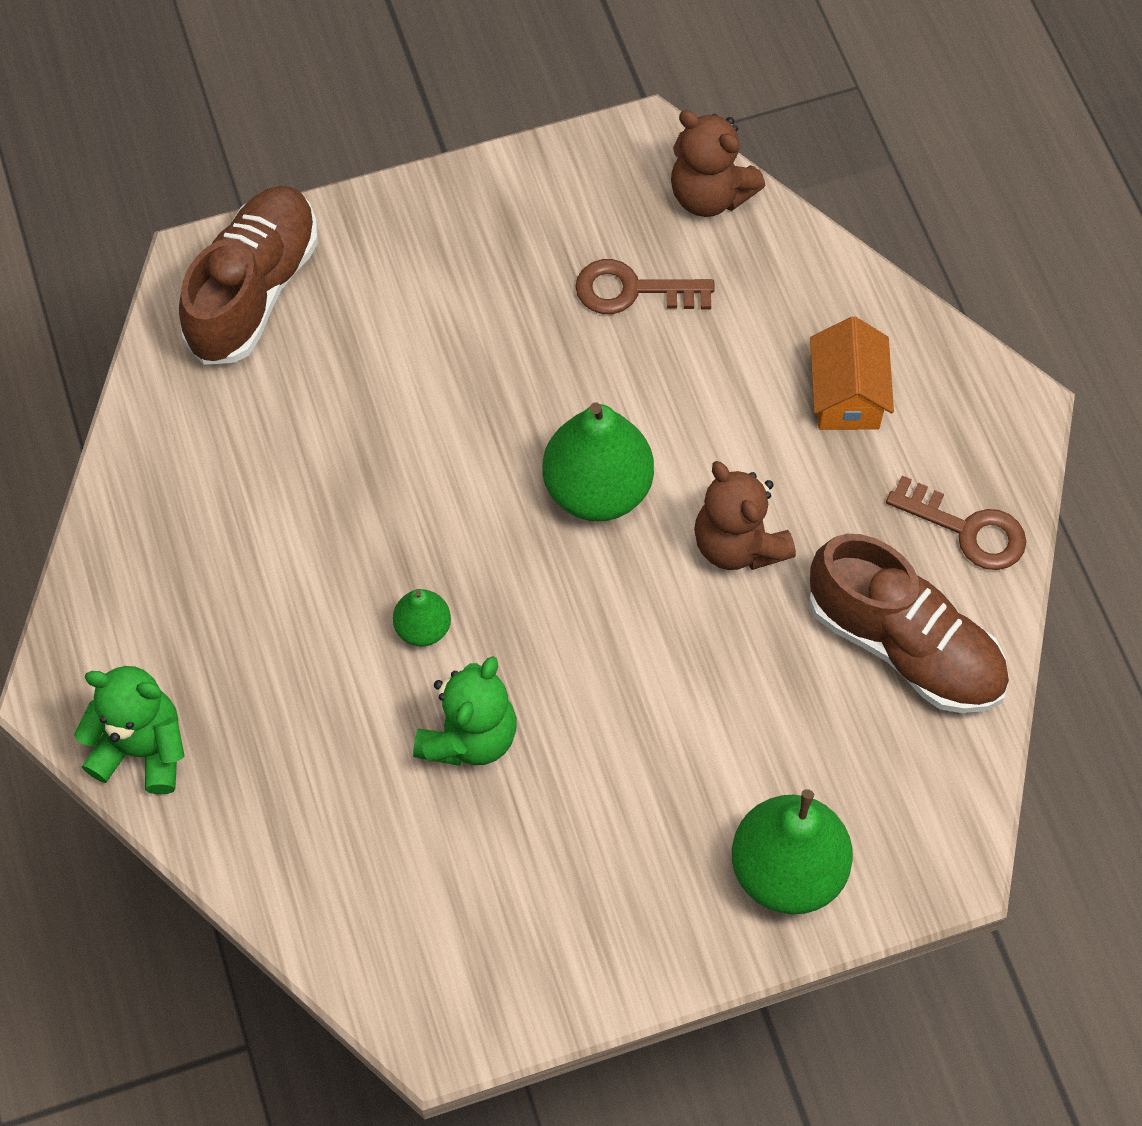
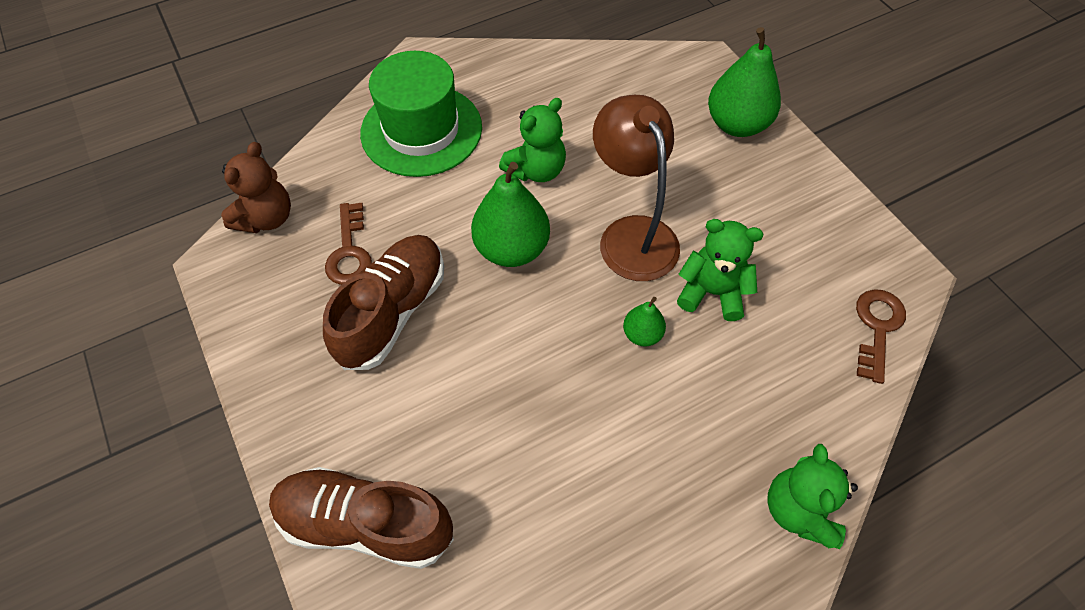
camera: 100 degrees left, 5 degrees down
(592, 653) = (632, 234): none -> brown lamp
(738, 544) = (536, 170): brown teddy bear -> green teddy bear
(847, 396) = (421, 130): orange house -> green hat
(904, 645) = (584, 89): brown shoe -> brown shoe (393, 312)
(967, 529) = (503, 70): brown key -> brown key (877, 328)

